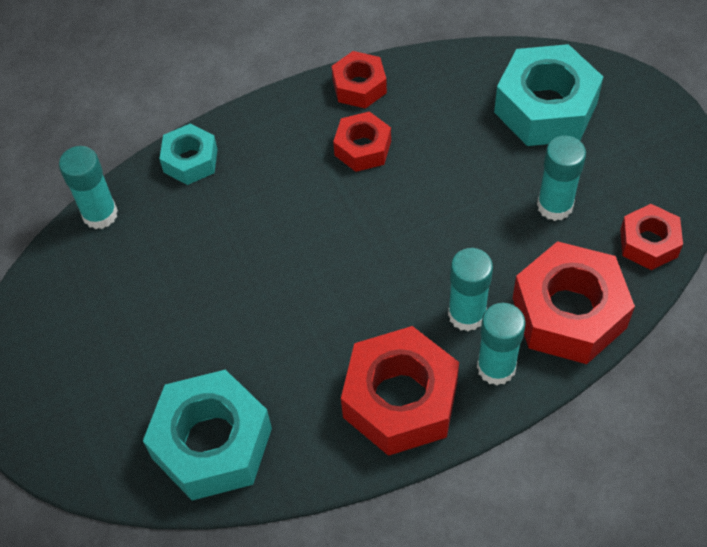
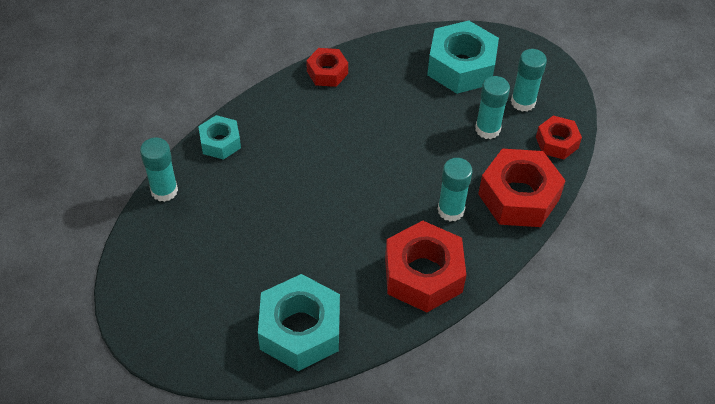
camera: 20 degrees left, 5 degrees down
(362, 148) = (343, 113): red nut -> none
(496, 367) = (481, 241): turquoise glue stick -> turquoise glue stick (523, 102)

